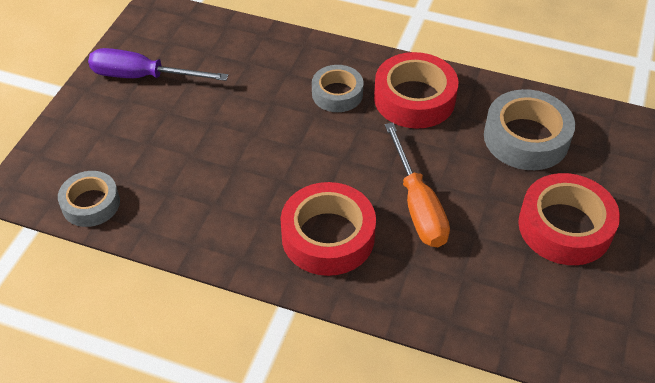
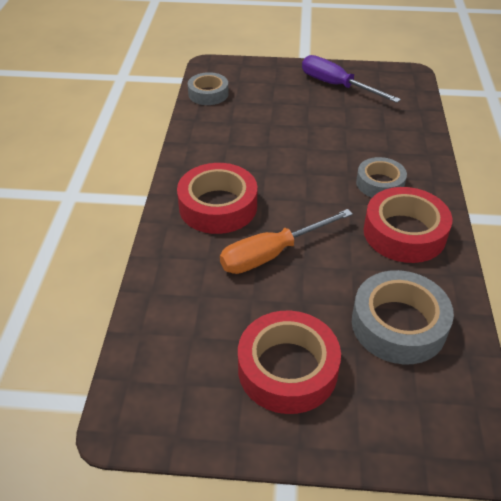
camera: 75 degrees right, 5 degrees down
(143, 76) = (337, 86): purple screwdriver -> purple screwdriver turned 45 degrees counterclockwise

